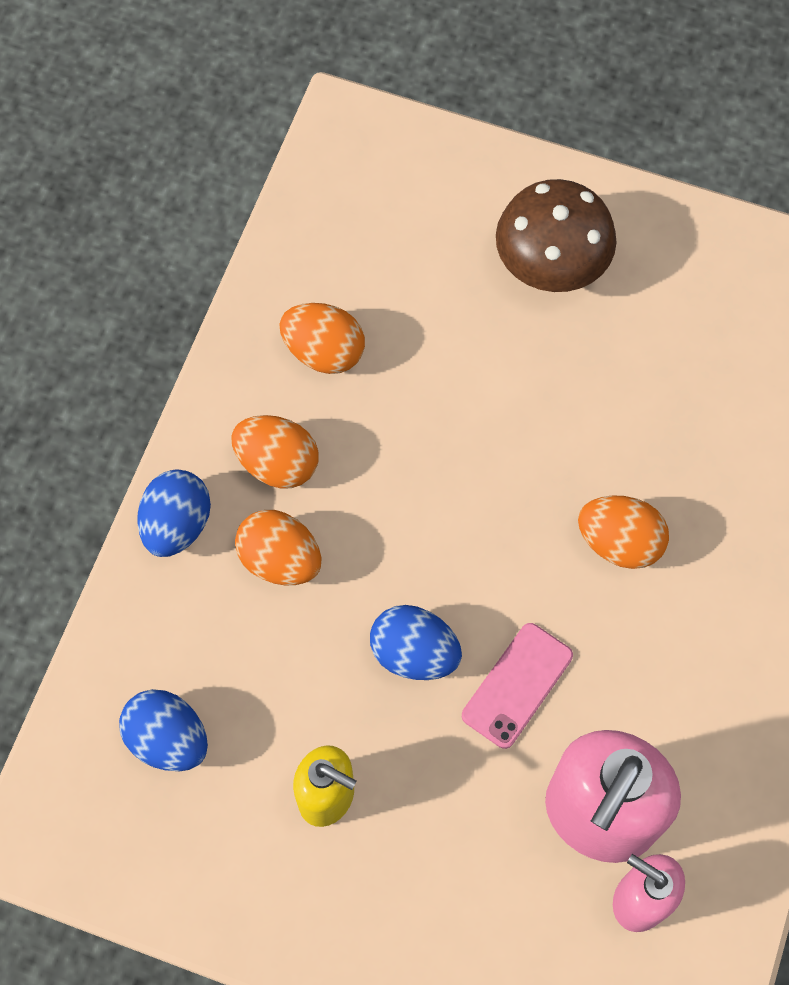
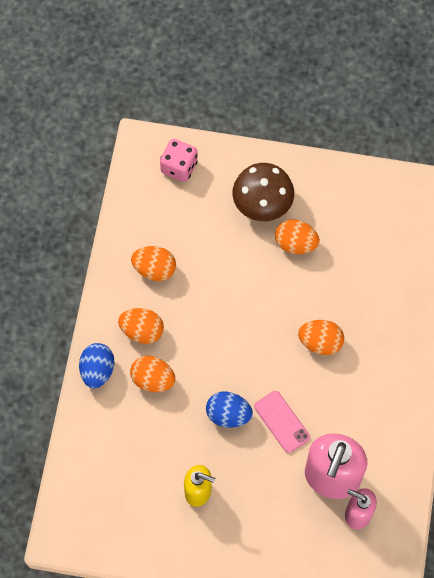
camera: 10 degrees left, 0 degrees up
(168, 739) = (115, 477): blue egg -> none
(406, 173) = (179, 167): none -> pink dice
(517, 685) = (281, 422): pink phone -> pink phone turned 60 degrees counterclockwise
(602, 347) = (295, 243): none -> orange egg

